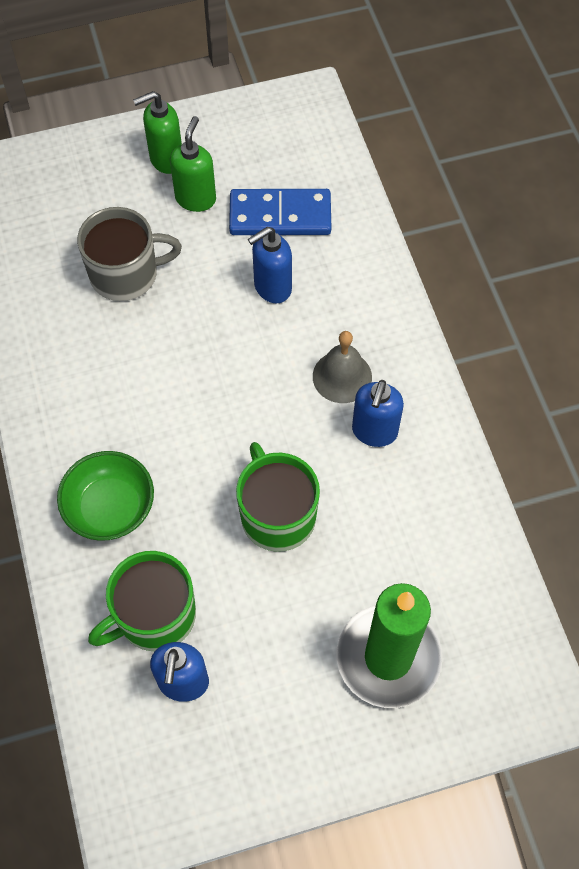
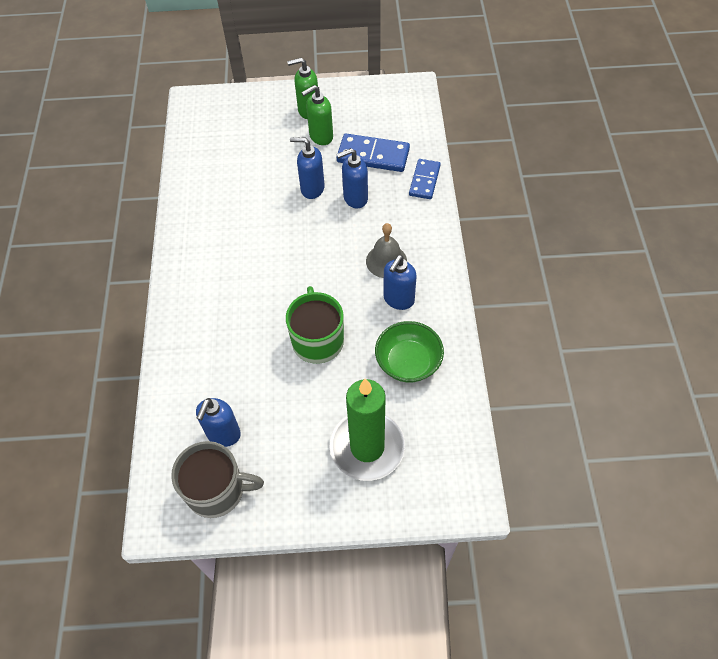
camera: 15 degrees right, 5 degrees down
(110, 508) = (209, 315): green bowl -> green bowl (408, 362)
(126, 274) = (262, 174): grey mug -> grey mug (217, 490)
(154, 615) = (217, 388): green mug -> none
(196, 198) = (321, 137): green soap dispenser -> green soap dispenser turned 150 degrees counterclockwise
(205, 283) = (312, 189): none -> blue soap dispenser
(364, 242) = (424, 180): none -> blue domino

